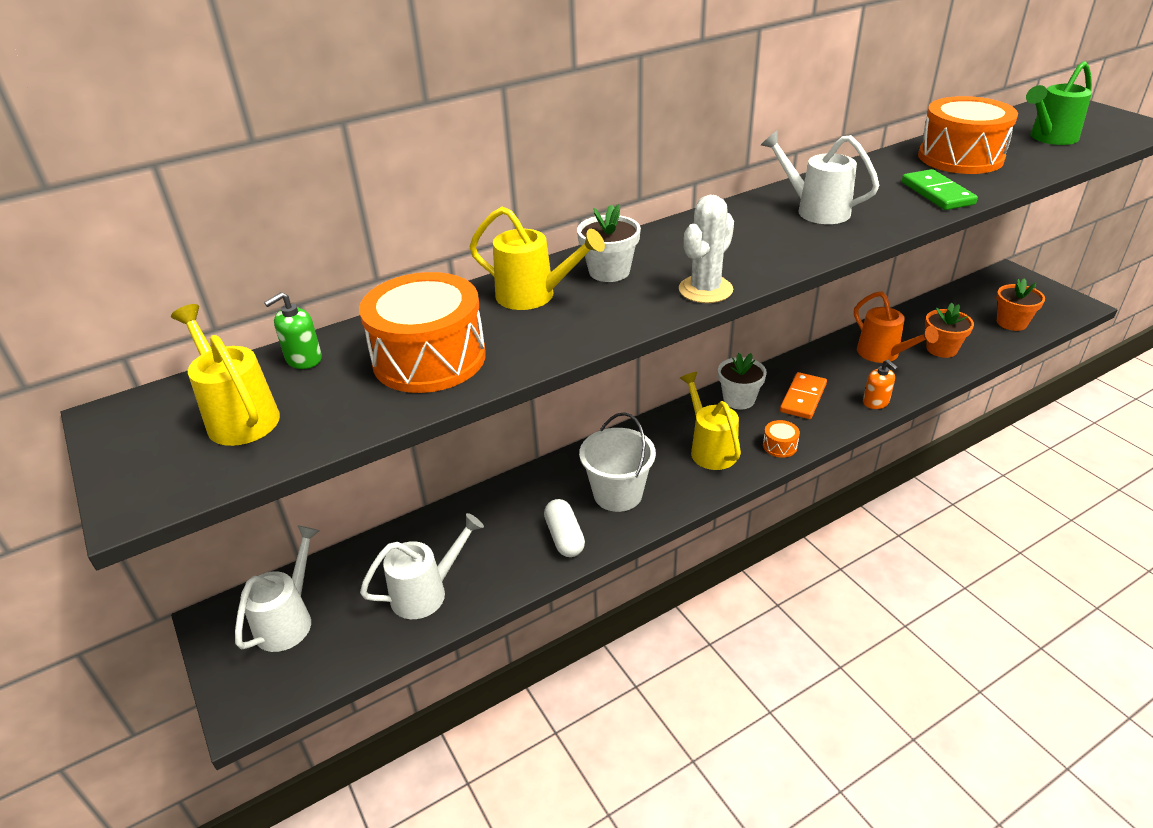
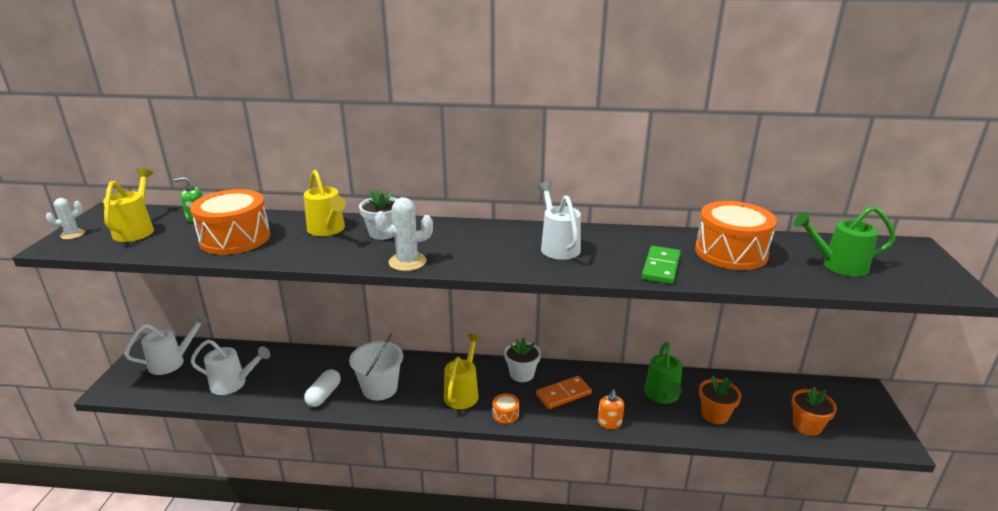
camera: 35 degrees right, 10 degrees down
(132, 473) = (72, 234): none -> white cactus
(883, 354) = (662, 396): orange watering can -> green watering can

